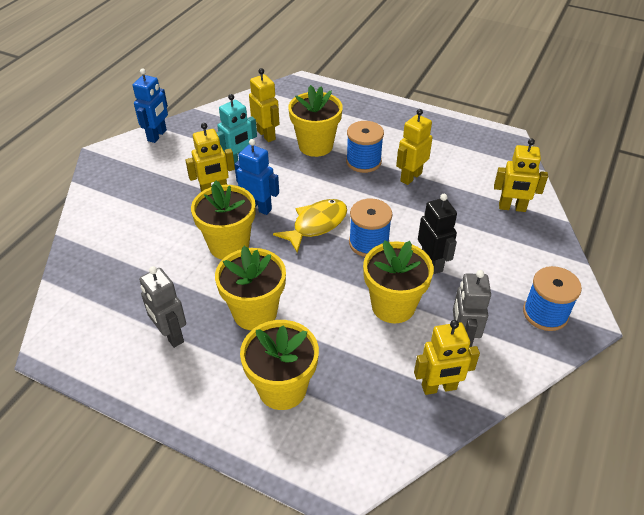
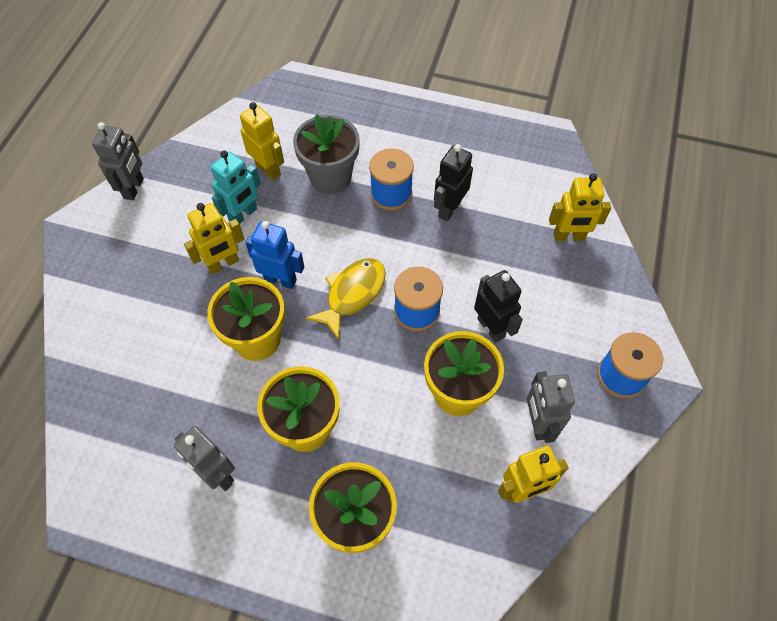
camera: 10 degrees left, 15 degrees up
(157, 135) = (134, 188): blue robot -> grey robot
(315, 146) = (330, 178): yellow flower pot -> grey flower pot
(410, 177) = (449, 209): yellow robot -> black robot

